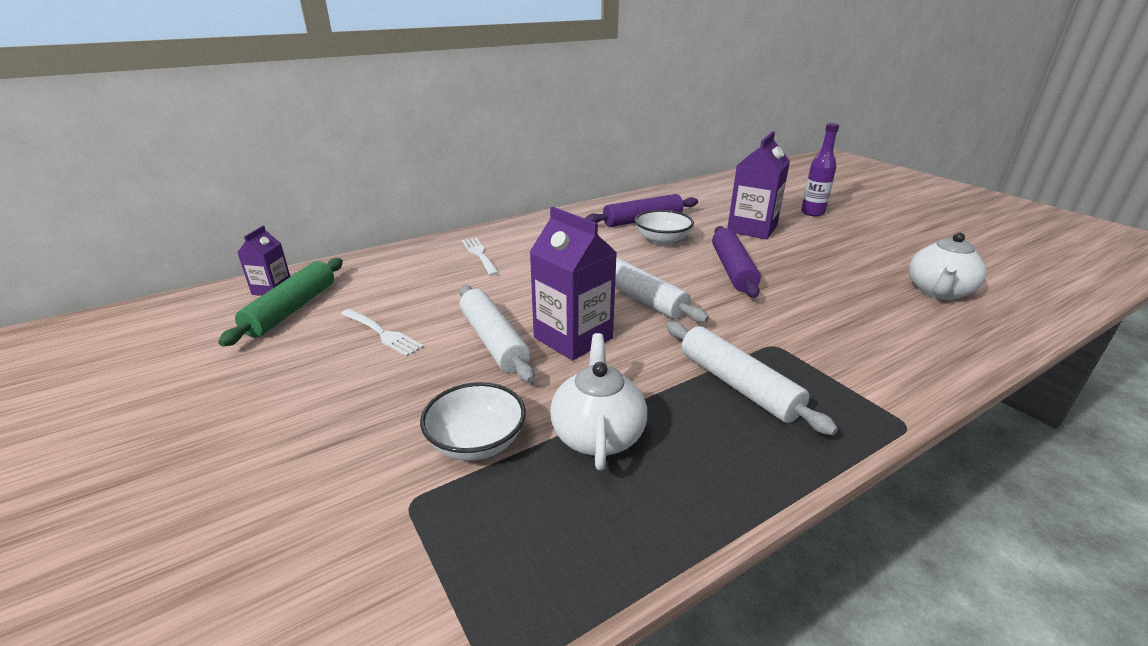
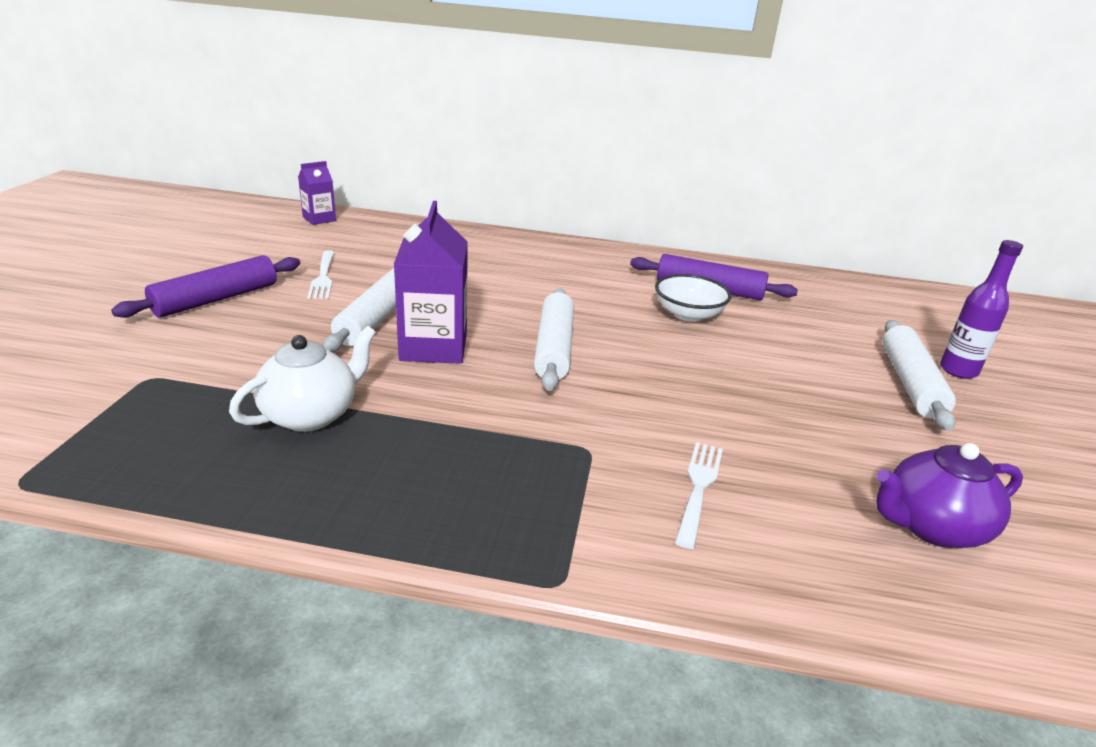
camera: 40 degrees right, 0 degrees up
(292, 309) = (305, 237): green rolling pin -> none
(476, 442) = (240, 371): white bowl -> none
(480, 255) = (495, 255): white fork -> white fork (698, 489)
(732, 270) = (703, 372): purple rolling pin -> purple rolling pin (216, 299)
(738, 385) = (482, 454): white rolling pin -> white rolling pin (910, 383)
(752, 229) = (823, 349): purple carton -> none
(938, 292) = (931, 527): white teapot -> purple teapot

